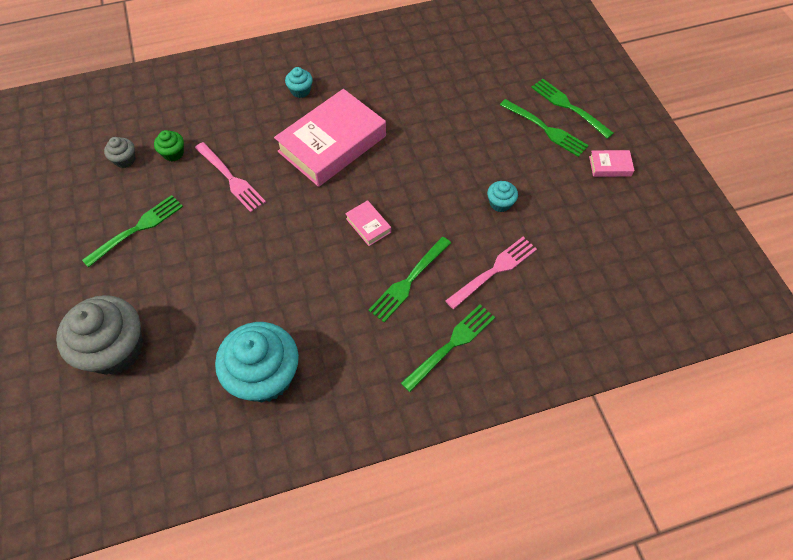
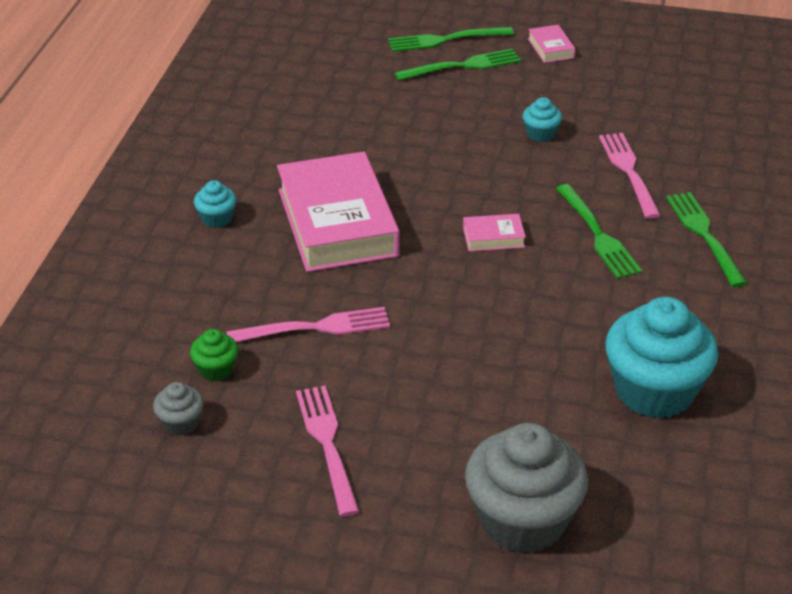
camera: 60 degrees left, 20 degrees down
(137, 229) = (327, 443): green fork -> pink fork
(610, 166) = (550, 48): pink book -> pink book turned 45 degrees counterclockwise

